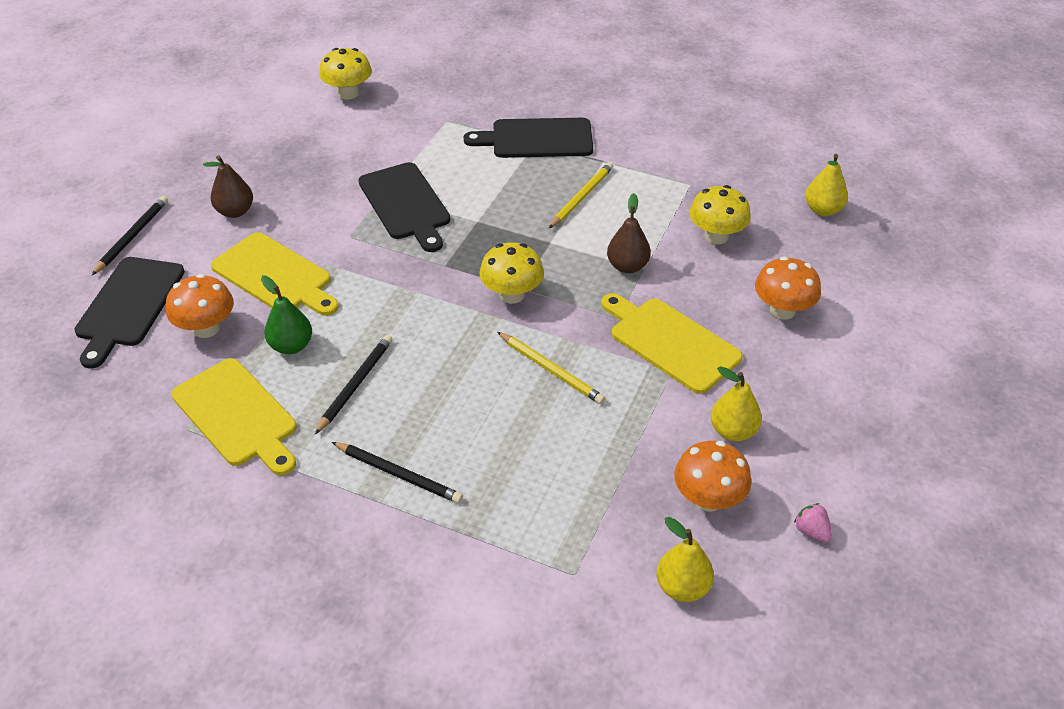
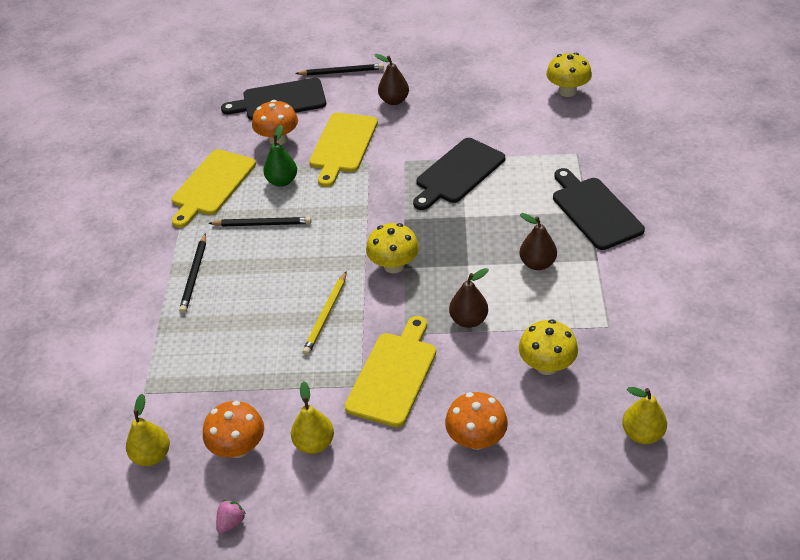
camera: 70 degrees right, 0 degrees up
(581, 197) = (537, 263): yellow pencil -> brown pear

